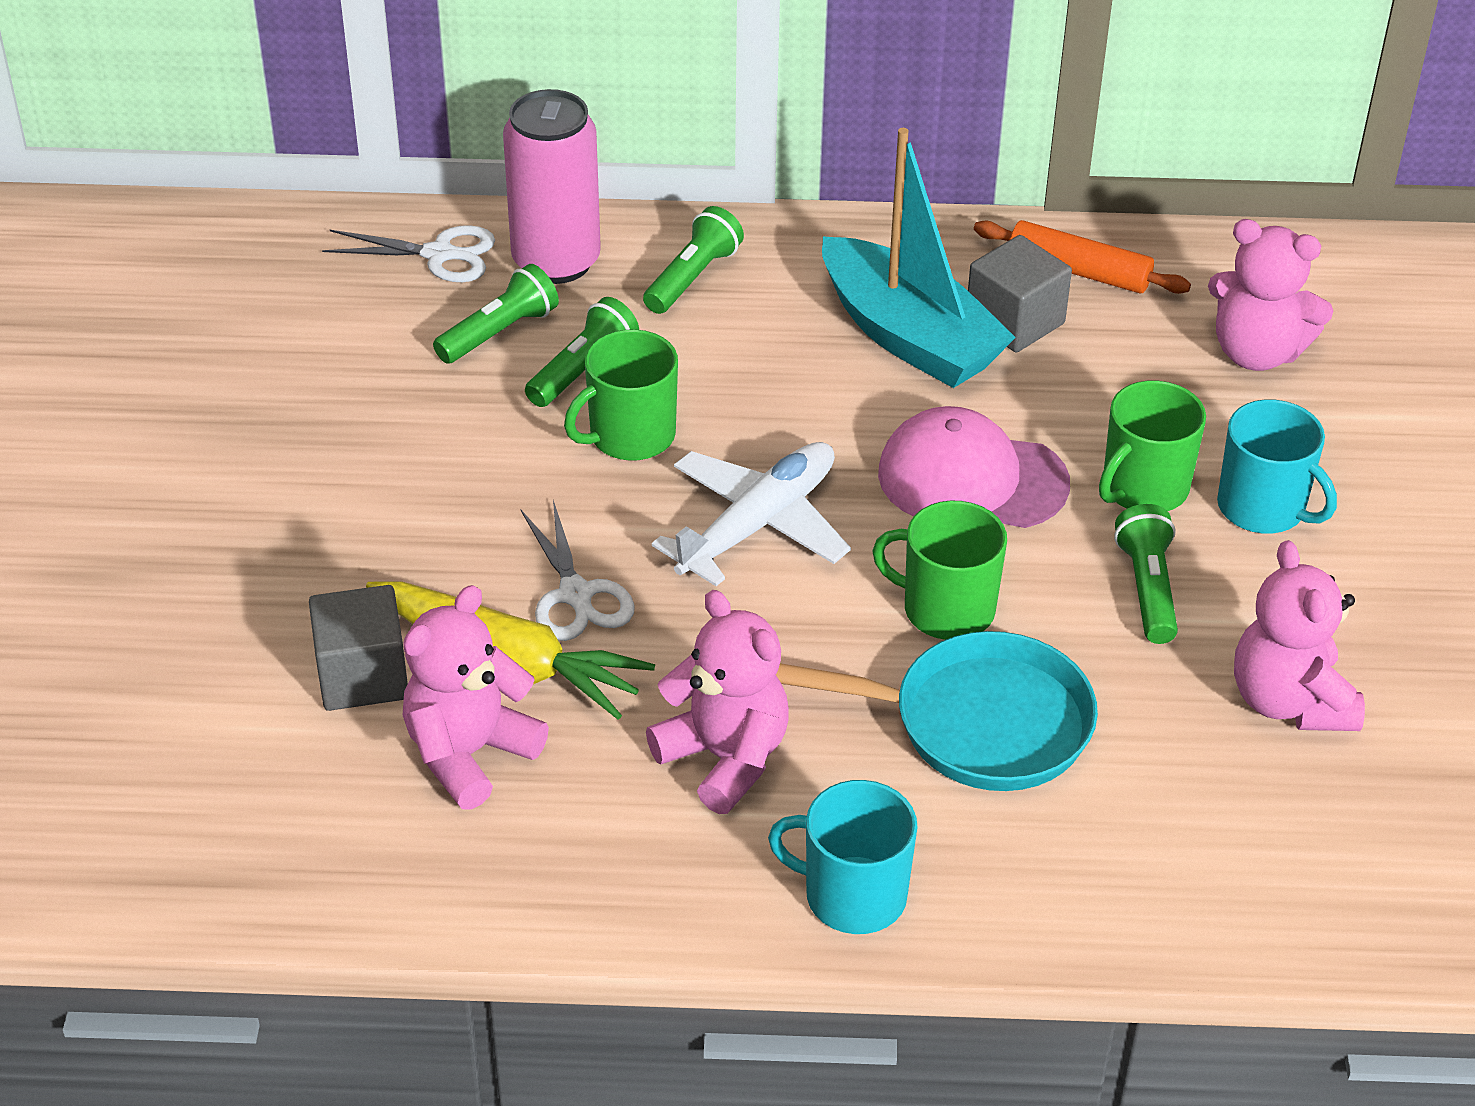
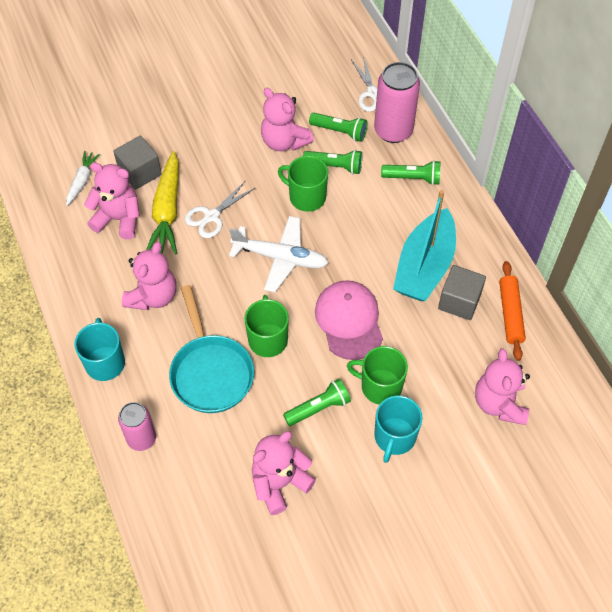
camera: 65 degrees right, 15 degrees up
(306, 788) = (82, 181): none -> white carrot
(460, 419) = (284, 141): none -> pink teddy bear
(1083, 889) = (141, 438): none -> pink can

